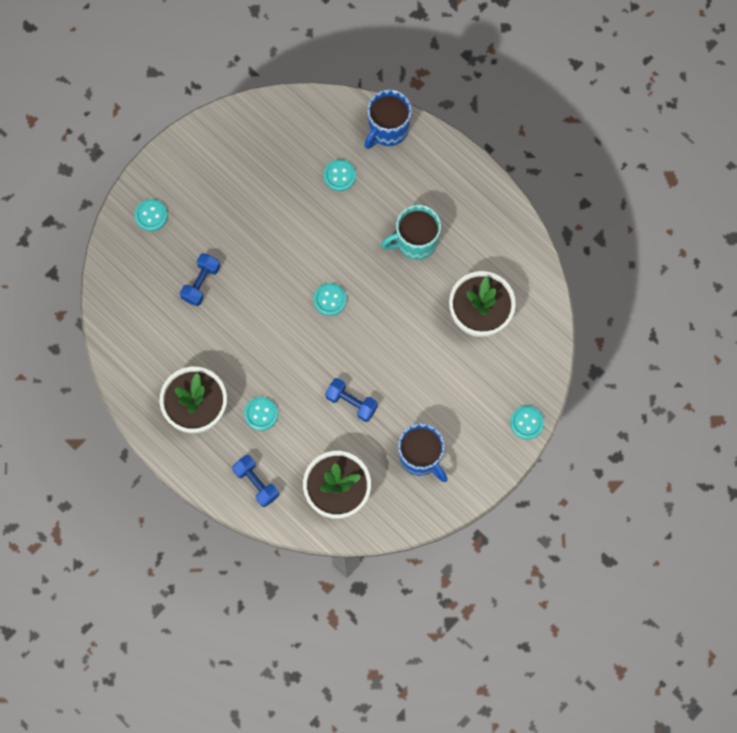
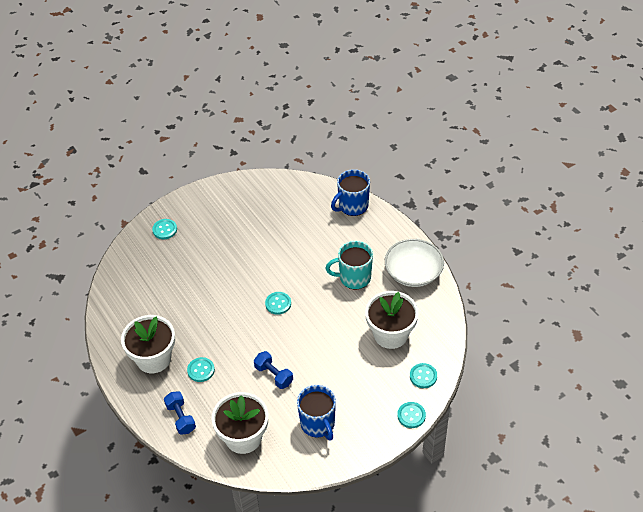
camera: 15 degrees right, 25 degrees down
(201, 283) = (185, 277): blue dumbbell -> none
(339, 176) = (309, 228): turquoise button -> turquoise button (423, 376)
(488, 219) = (413, 272): none -> white bowl

